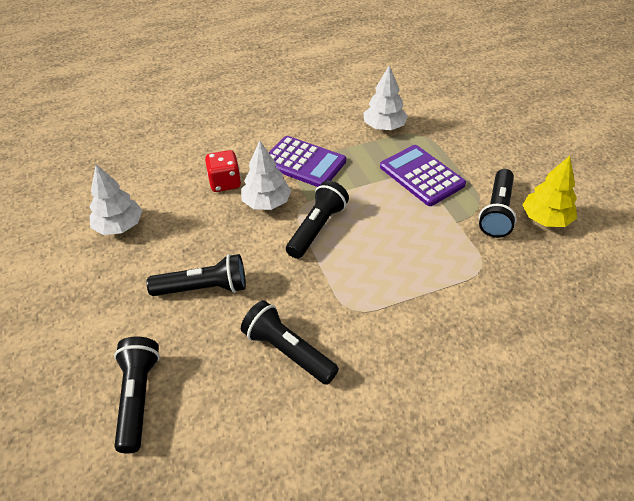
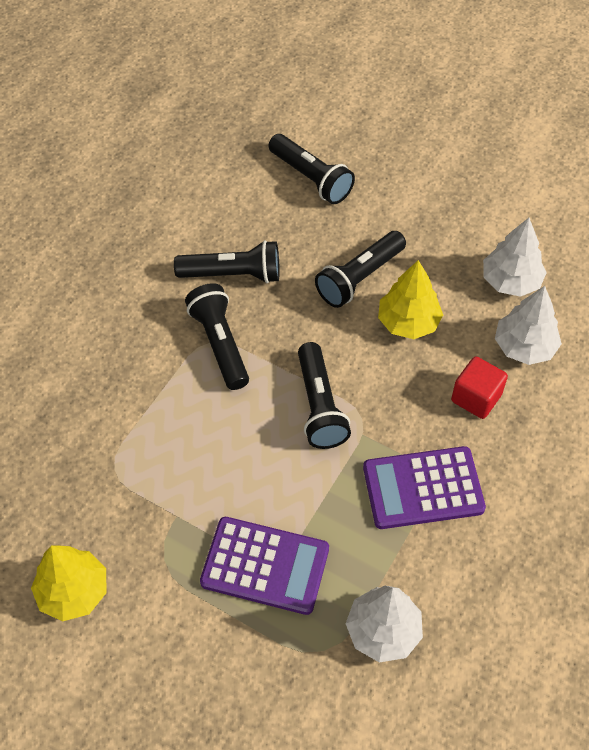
camera: 140 degrees right, 10 degrees up
(209, 241) = (408, 322): none -> yellow tree
(225, 183) = (476, 398): red dice -> red cube
(267, 203) = (403, 402): white tree -> white tree (524, 347)
(497, 212) = (137, 564): black flashlight -> black flashlight (220, 344)

